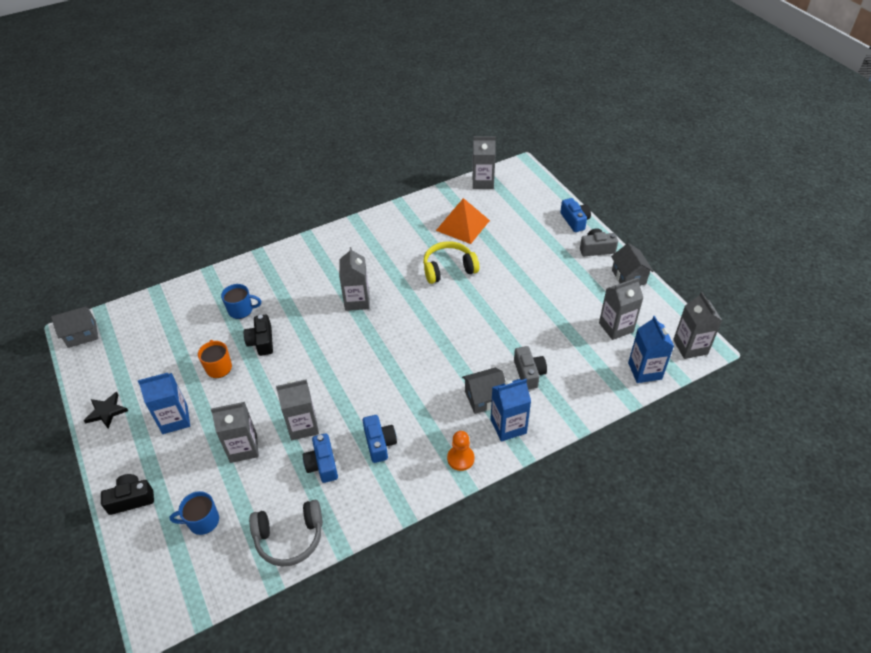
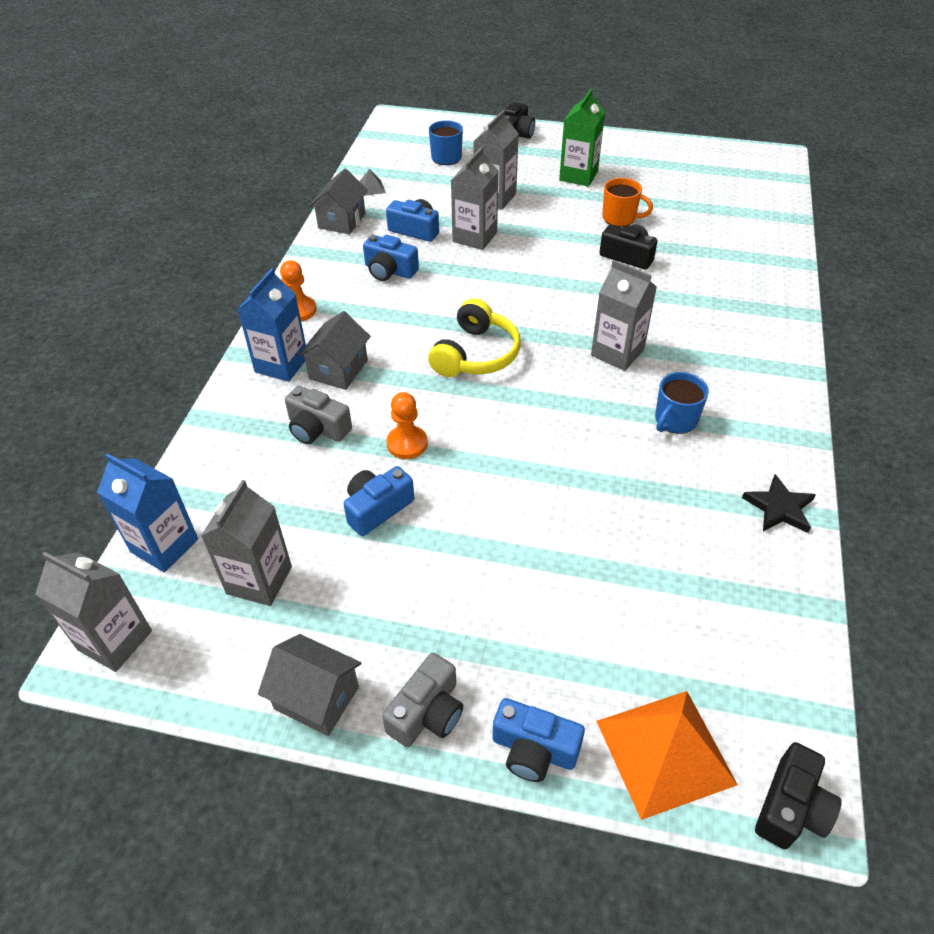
camera: 130 degrees right, 0 degrees up
(82, 334) = (767, 160): grey house -> grey house (342, 221)
(106, 411) = (634, 148): black star -> black star (779, 508)
(175, 419) = (578, 176): blue carton -> green carton
(241, 310) = (699, 261): blue mug -> blue mug (675, 420)
(289, 537) = (371, 188): grey headphones -> grey pyramid
(448, 269) = (588, 474): yellow headphones -> yellow headphones (476, 354)
(462, 225) = (679, 560): orange pyramid -> orange pyramid (665, 751)
(483, 182) = (793, 686): grey carton -> none
(499, 334) = (407, 443): none -> orange pawn
(524, 169) = (791, 807): none -> black camera
(542, 318) = (377, 508): none -> blue camera

